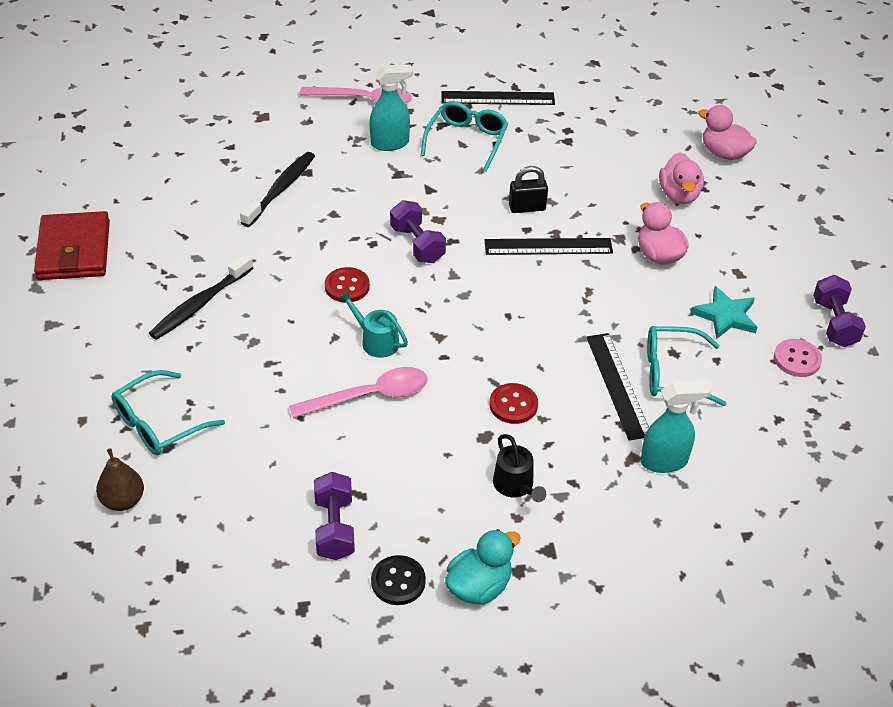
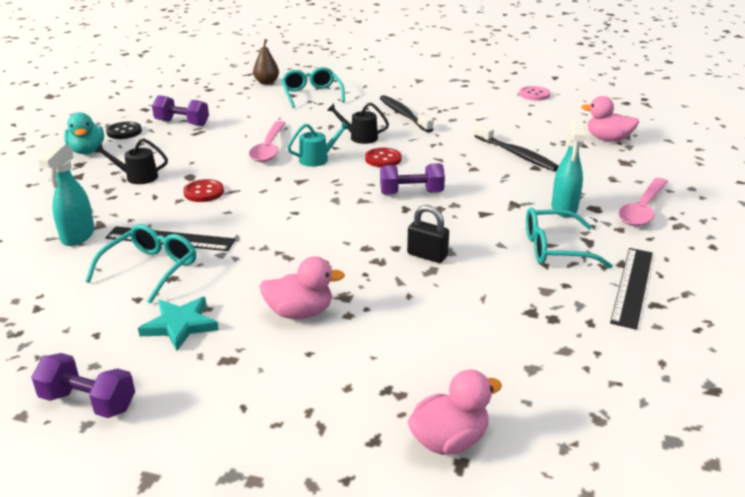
camera: 115 degrees right, 15 degrees down
(74, 251) = (483, 90): red wallet -> none
(294, 324) = (360, 137): none -> black watering can
(467, 140) = (554, 248): turquoise glasses -> turquoise glasses turned 135 degrees clockwise
(527, 207) = (427, 255): black padlock -> black padlock turned 75 degrees counterclockwise
(548, 246) = (363, 252): black ruler -> none
(679, 195) = (386, 364): pink duck -> pink duck (608, 139)
(797, 359) = (79, 350): pink button -> pink button (534, 95)

